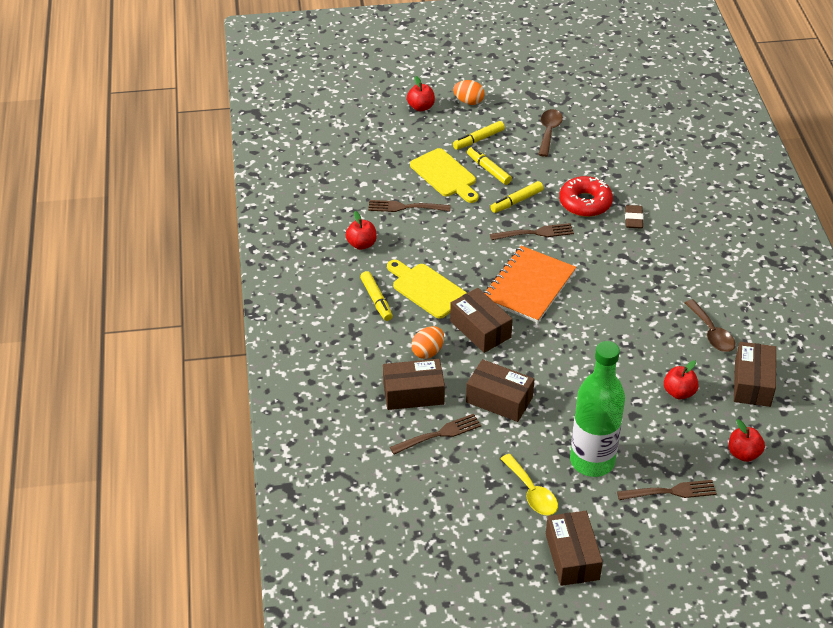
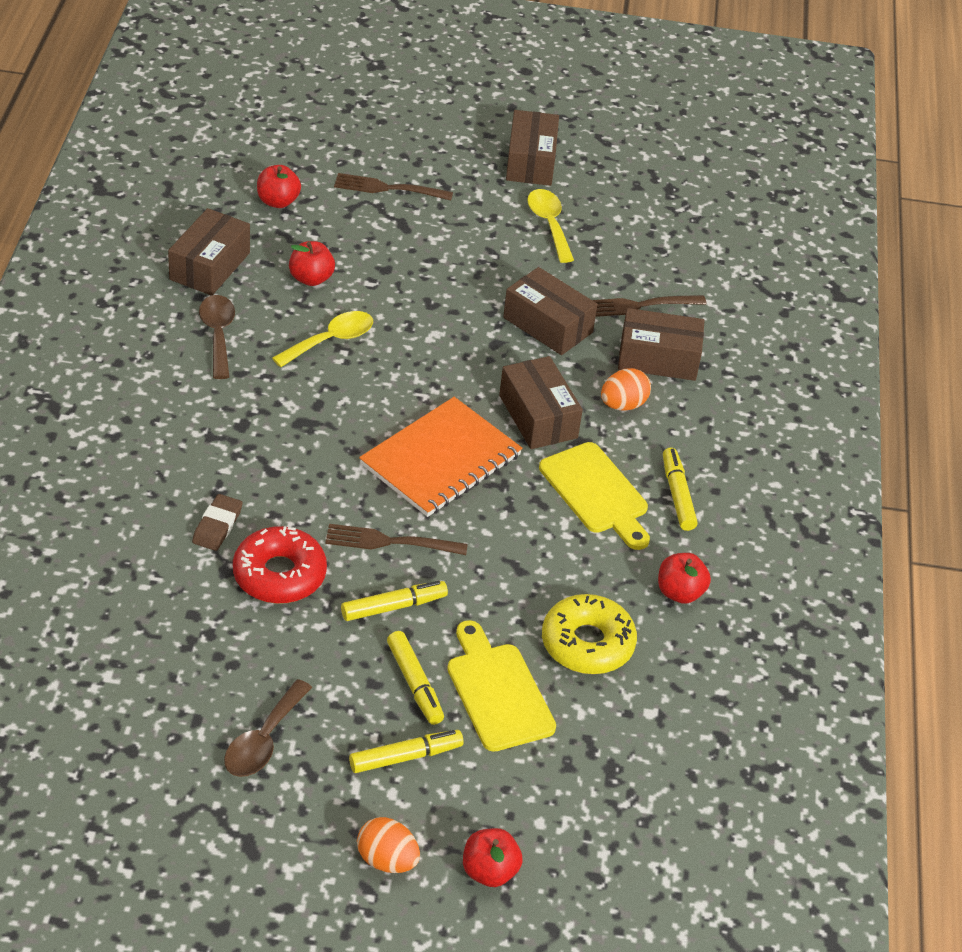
camera: 170 degrees left, 0 degrees up
(406, 207) = (587, 643): brown fork -> yellow donut
(592, 461) = (463, 236): green bottle -> none
(638, 348) = (331, 340): none -> yellow spoon

